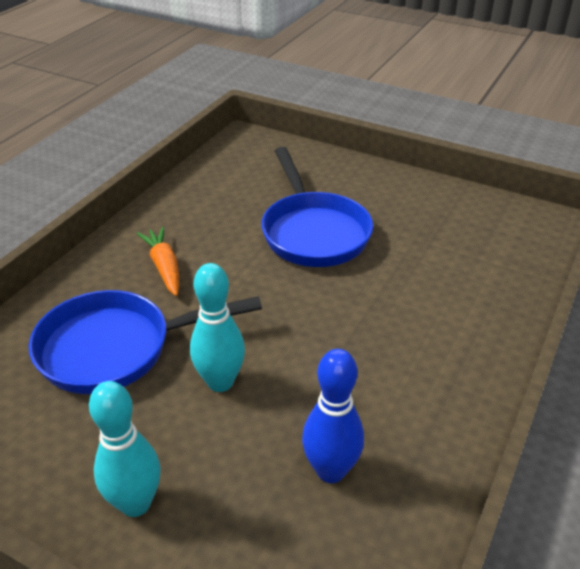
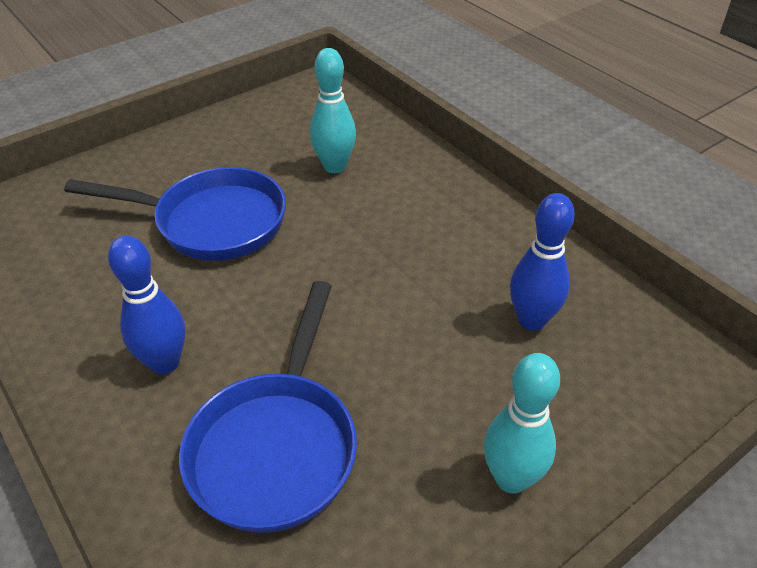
camera: 65 degrees left, 5 degrees up
(164, 267) = (165, 363): orange carrot -> blue bowling pin
(220, 382) = (386, 365): turquoise bowling pin -> turquoise bowling pin (334, 167)

